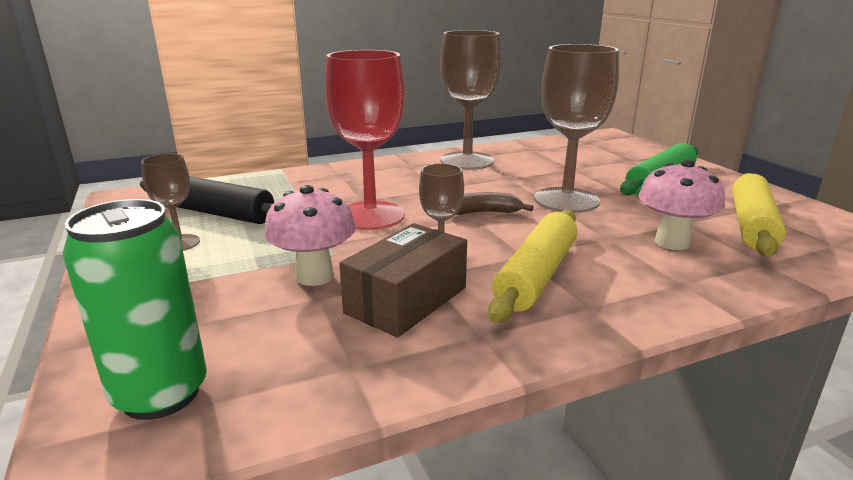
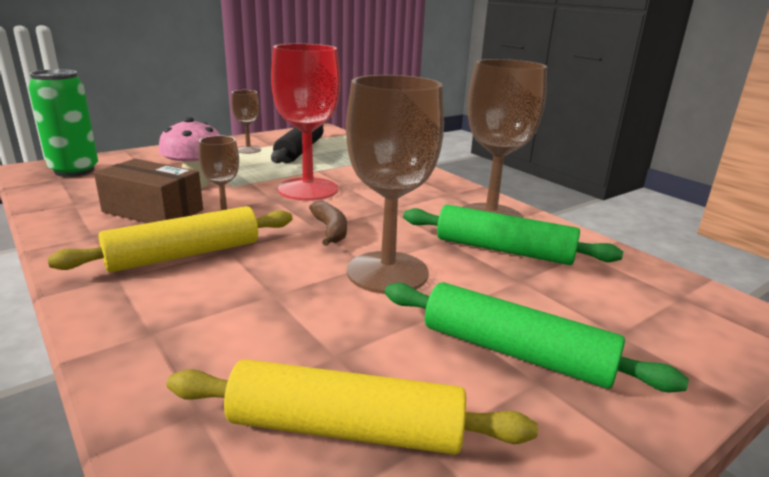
camera: 75 degrees right, 0 degrees up
(527, 166) = (503, 250): none -> green rolling pin
(536, 275) = (184, 254): yellow rolling pin -> yellow rolling pin turned 45 degrees counterclockwise
(672, 242) = (264, 337): pink mushroom -> none

